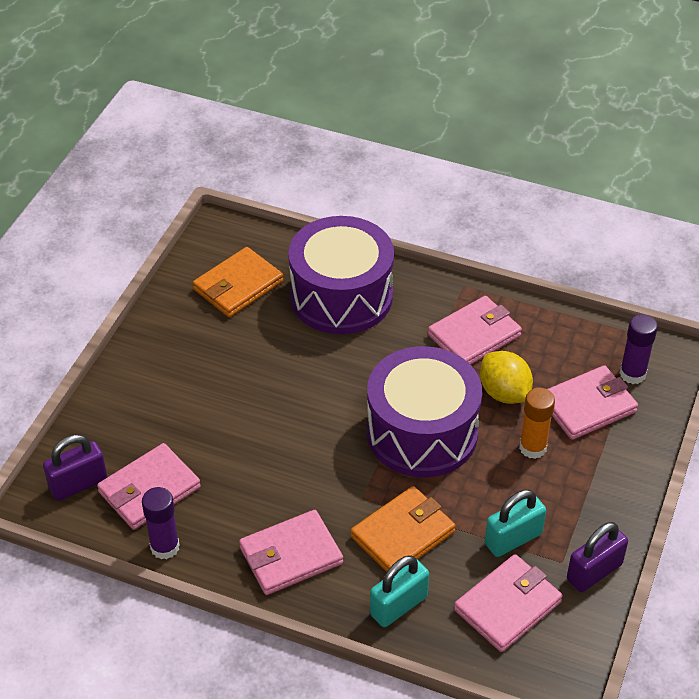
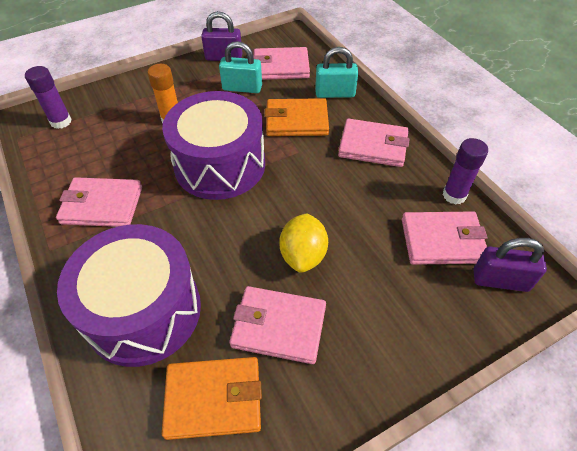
camera: 140 degrees left, 5 degrees up
(504, 393) = (141, 156): yellow lemon -> yellow lemon (303, 255)
(587, 406) = (111, 121): pink wallet -> pink wallet (279, 327)

